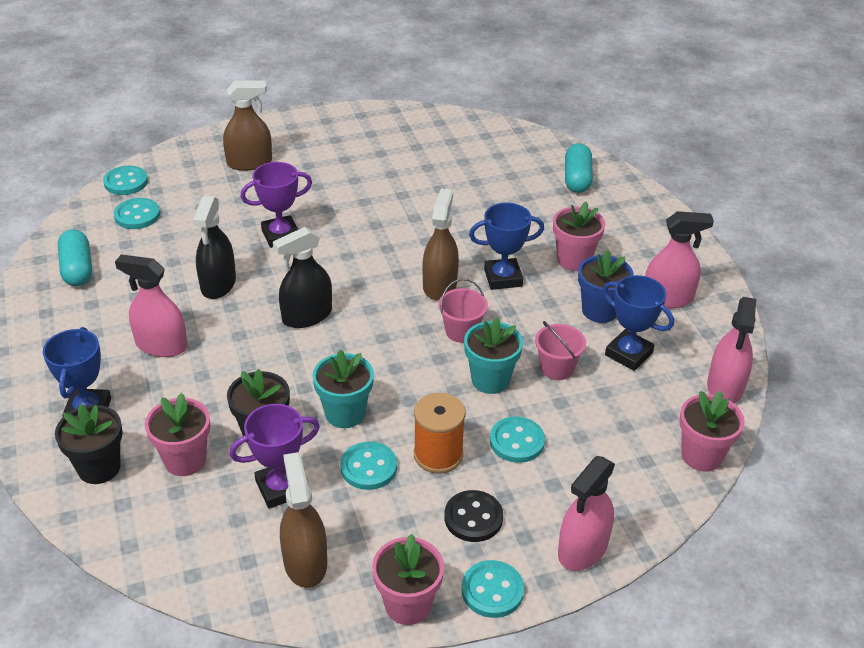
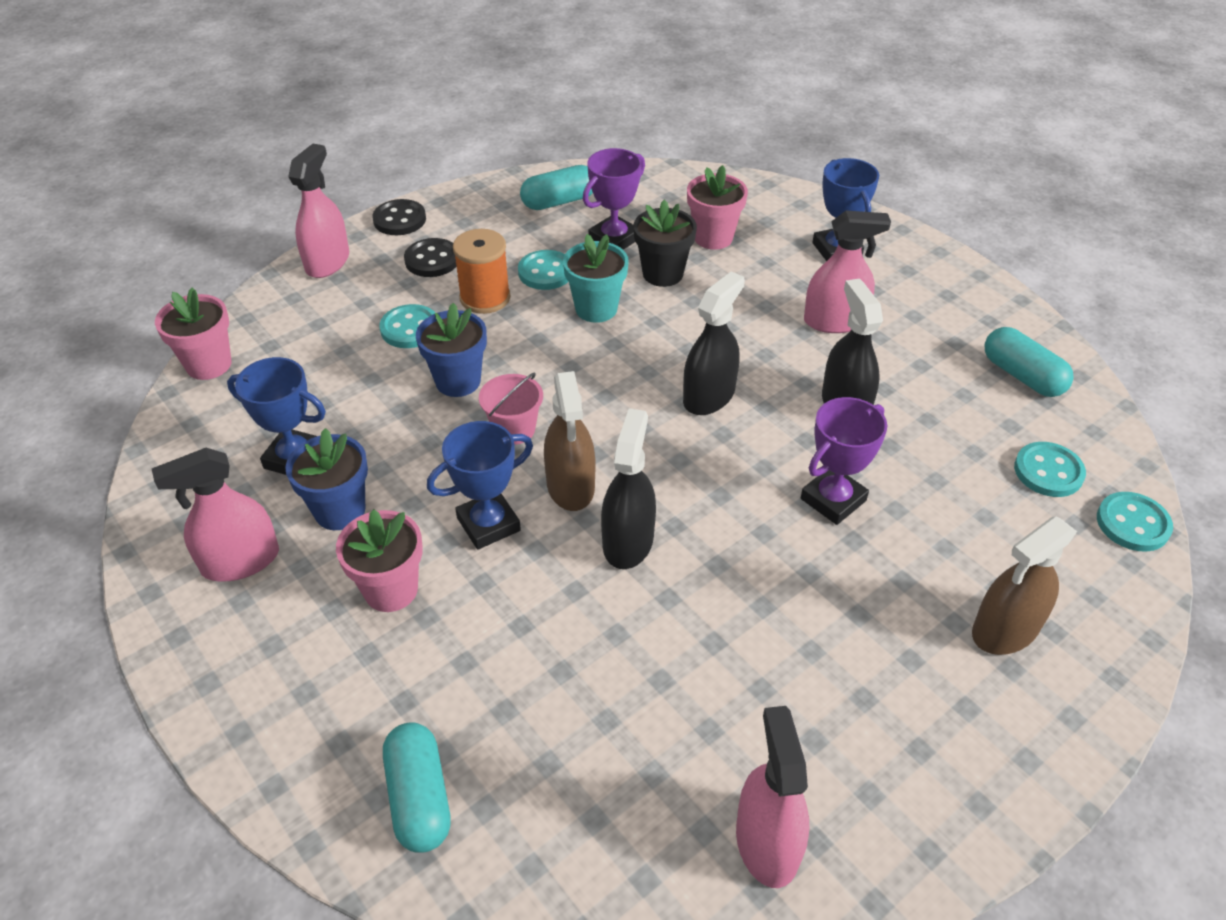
camera: 160 degrees right, 5 degrees up
(99, 468) = (779, 215): black flower pot -> none
(305, 562) = (559, 201): brown spray bottle -> turquoise capsule
(408, 605) = (464, 197): pink flower pot -> none
(420, 247) = (628, 541): none -> black spray bottle
(490, 380) = (458, 381): turquoise flower pot -> blue flower pot
(492, 590) = (399, 219): turquoise button -> black button
(557, 368) = (383, 416): pink bucket -> none
(725, 387) = (171, 448): pink spray bottle -> pink spray bottle (767, 842)

